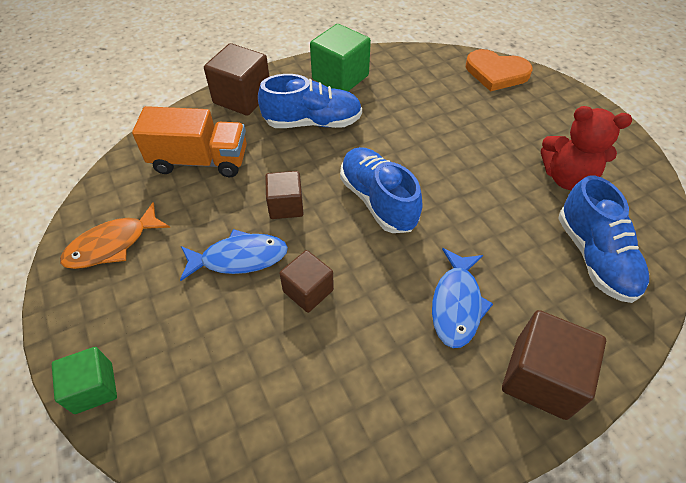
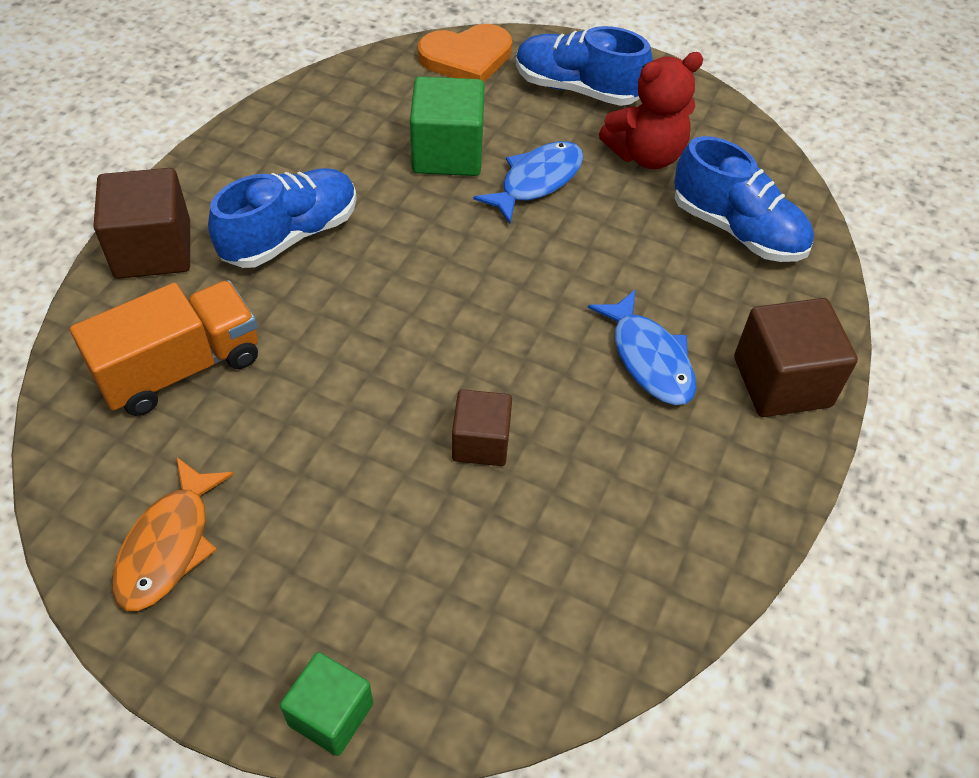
camera: 40 degrees left, 0 degrees up
(239, 258) = (362, 456): blue fish -> blue fish (537, 181)
(286, 206) = (359, 361): brown cube -> none
(340, 77) = (270, 154): green cube -> green cube (447, 153)
(378, 200) = (466, 292): blue shoe -> blue shoe (577, 89)

